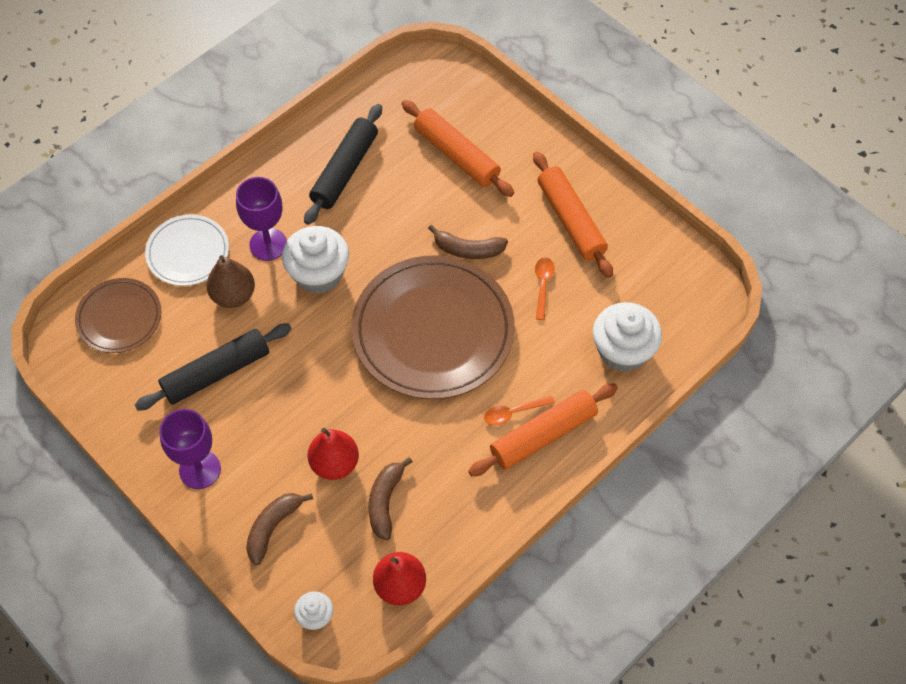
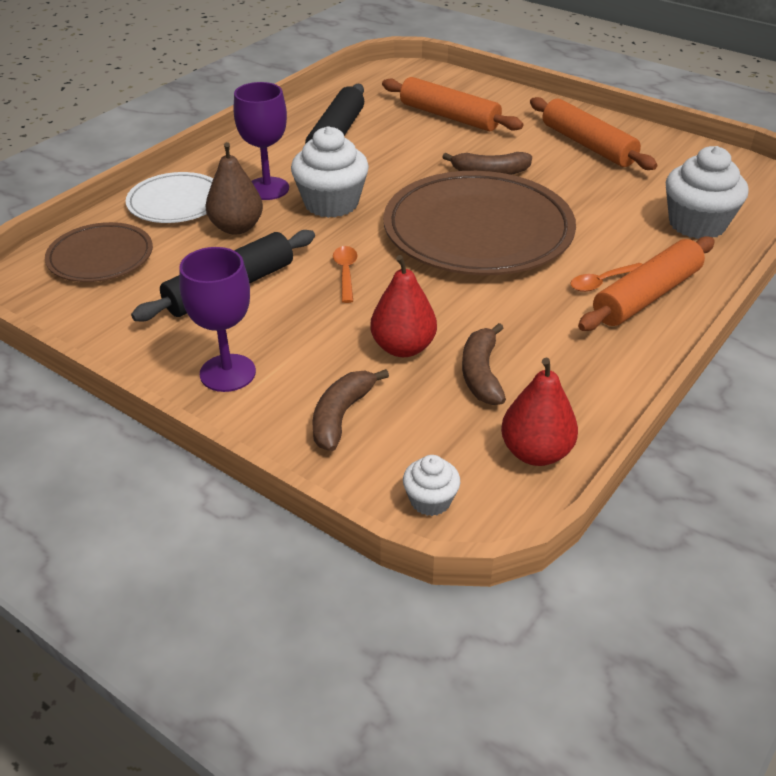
camera: 10 degrees left, 20 degrees down
(543, 285) = (583, 188): orange spoon -> orange spoon (345, 273)

